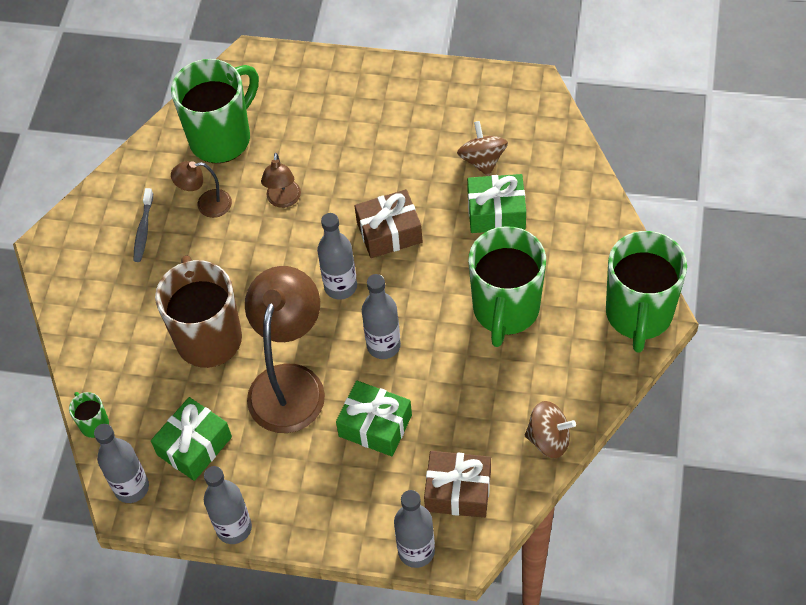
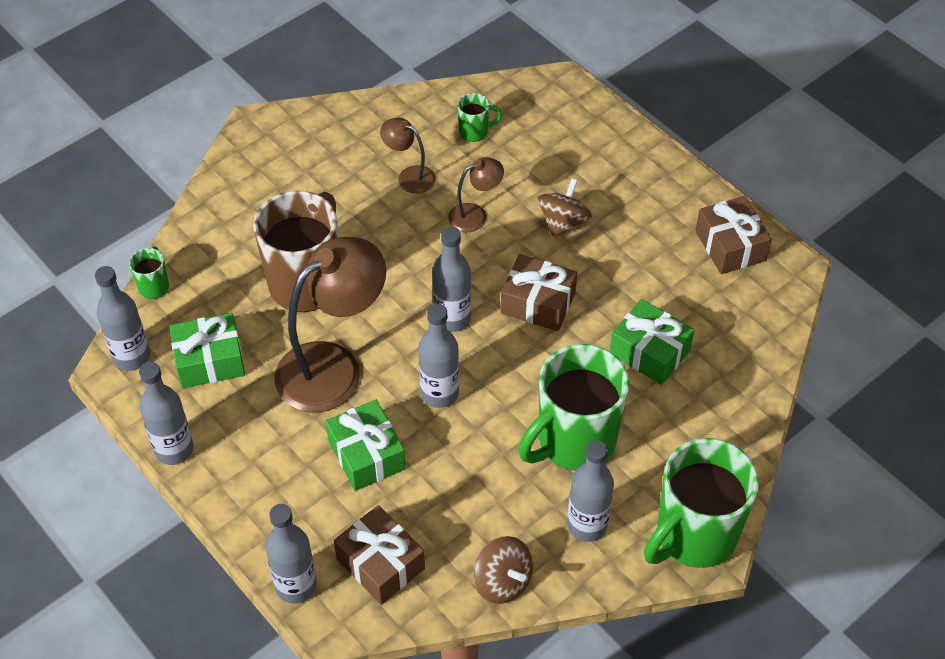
camera: 35 degrees right, 5 degrees down
(143, 230) = (340, 162): grey toothbrush -> none
(222, 138) = (474, 131): green mug -> green mug, size x0.43
(283, 200) = (475, 215): brown lamp -> brown lamp turned 150 degrees counterclockwise
(480, 99) = (730, 245): none -> brown gift
(482, 160) = (681, 299): brown spinning top -> brown spinning top (563, 222)
(566, 360) = (587, 525): none -> grey bottle

